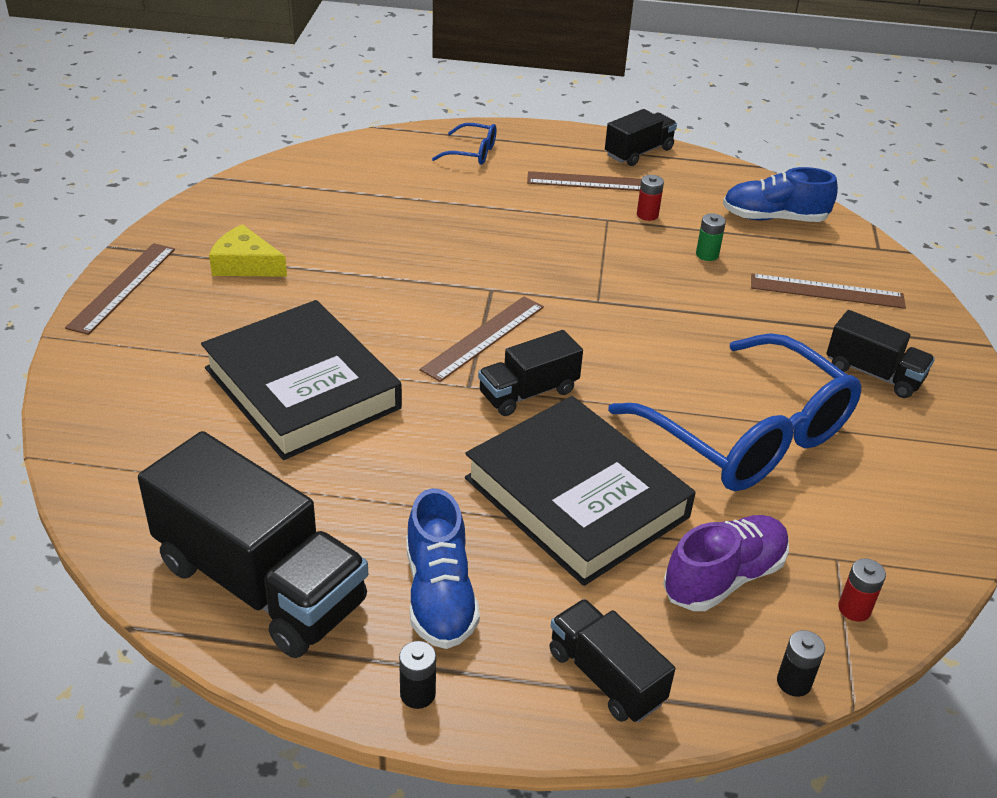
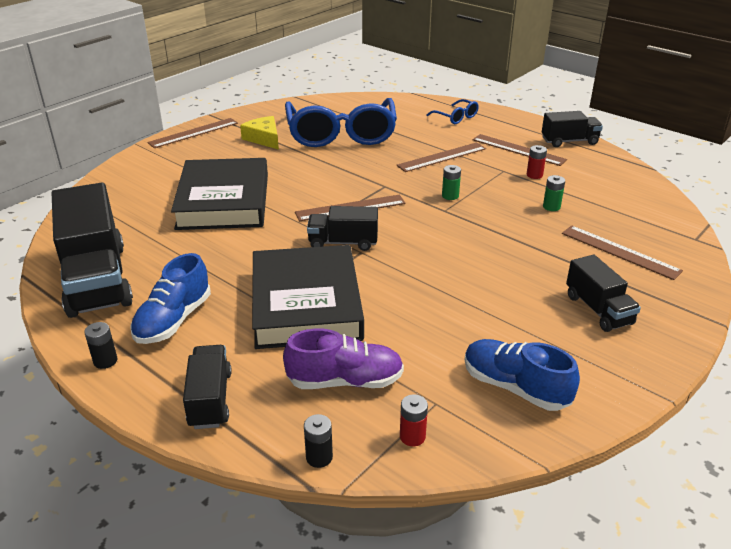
camera: 35 degrees right, 5 degrees down
(517, 221) = (442, 157): none -> brown ruler
(583, 277) = (450, 196): none -> green battery
(749, 435) = (458, 312): blue glasses -> blue glasses (341, 134)
(774, 218) = (628, 200): blue shoe -> blue shoe (515, 387)

